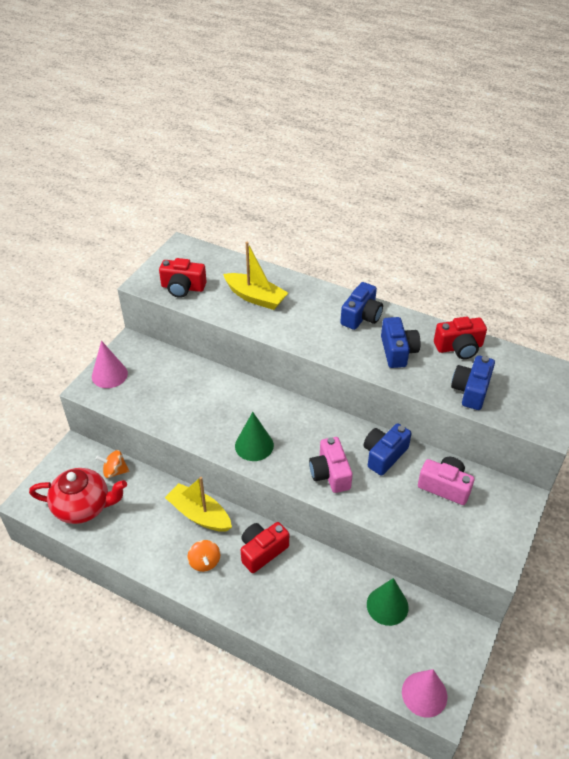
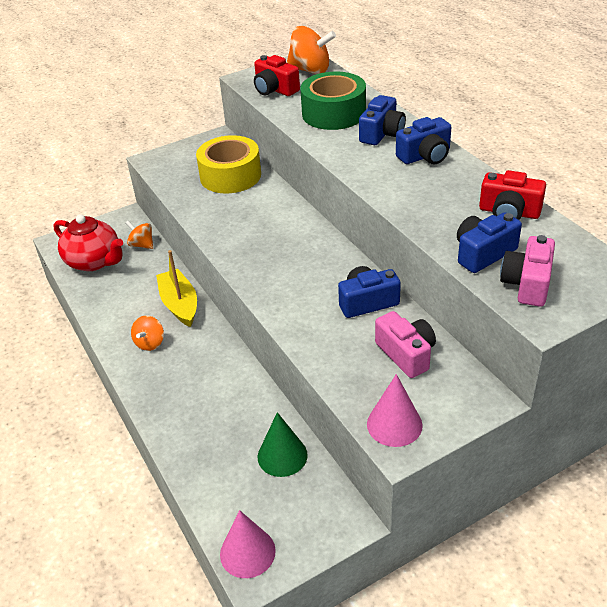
camera: 35 degrees right, 5 degrees down
(109, 375) = (178, 155): pink cone -> pink cone (394, 424)
(177, 379) = (230, 176): none -> yellow tape
(196, 257) = (310, 70): none -> orange spinning top
(254, 445) = (248, 248): green cone -> none
(255, 297) = (334, 113): yellow boat -> green tape
(262, 551) = (207, 356): red camera -> none
(330, 473) = (297, 297): pink camera -> pink camera (527, 284)
(397, 351) = (434, 195): blue camera -> blue camera (382, 133)

